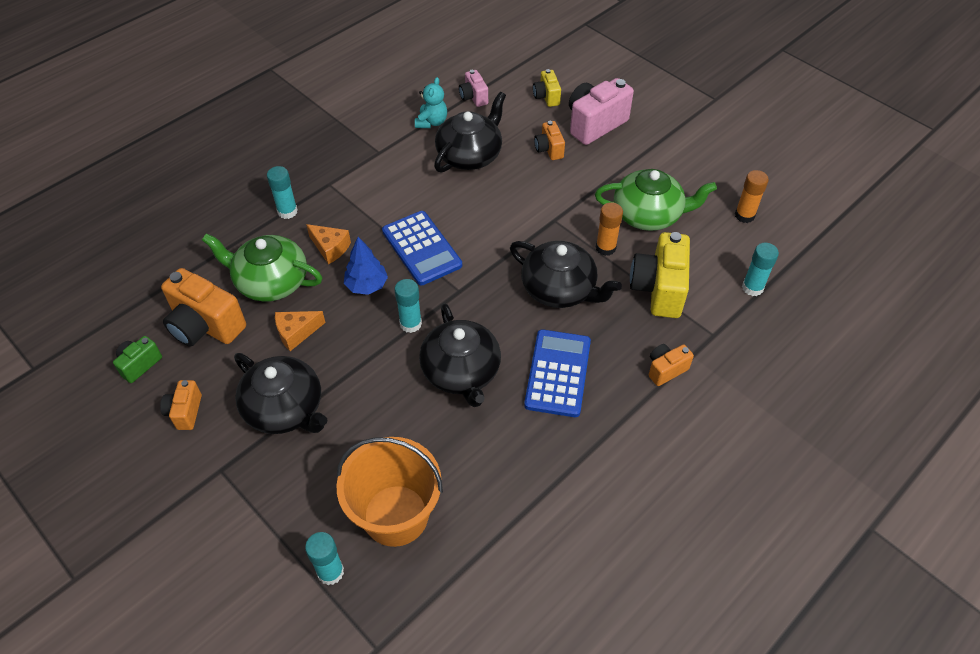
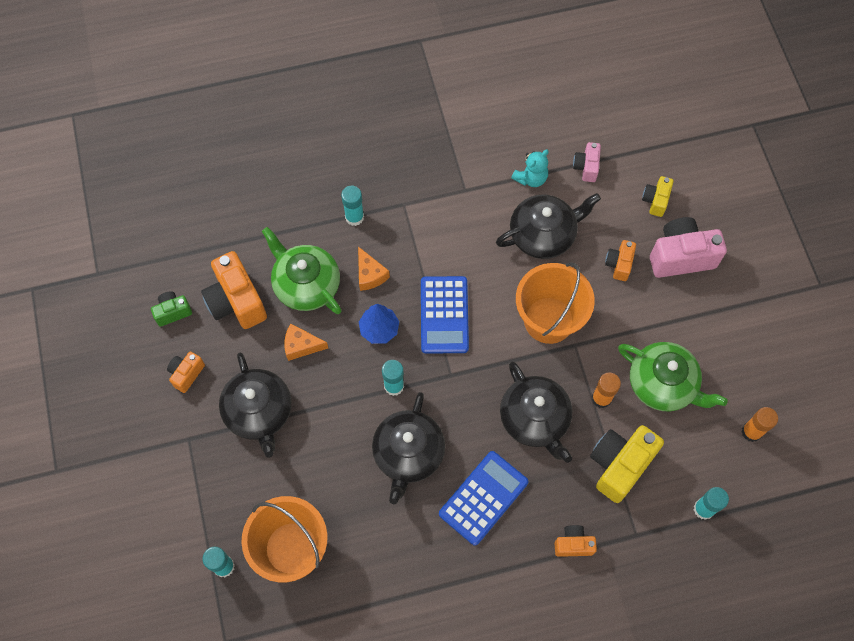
camera: 30 degrees right, 15 degrees up
(518, 212) = (548, 320): none -> orange bucket

